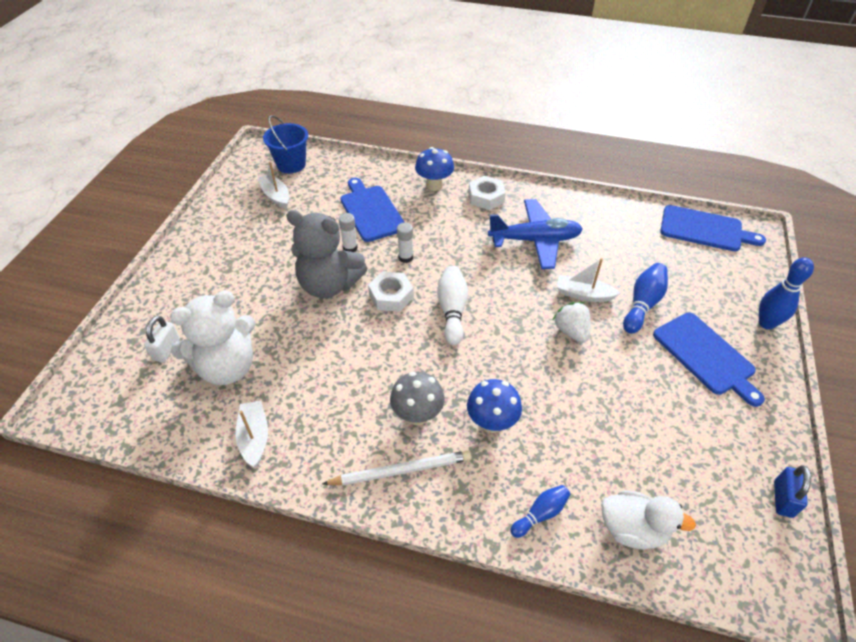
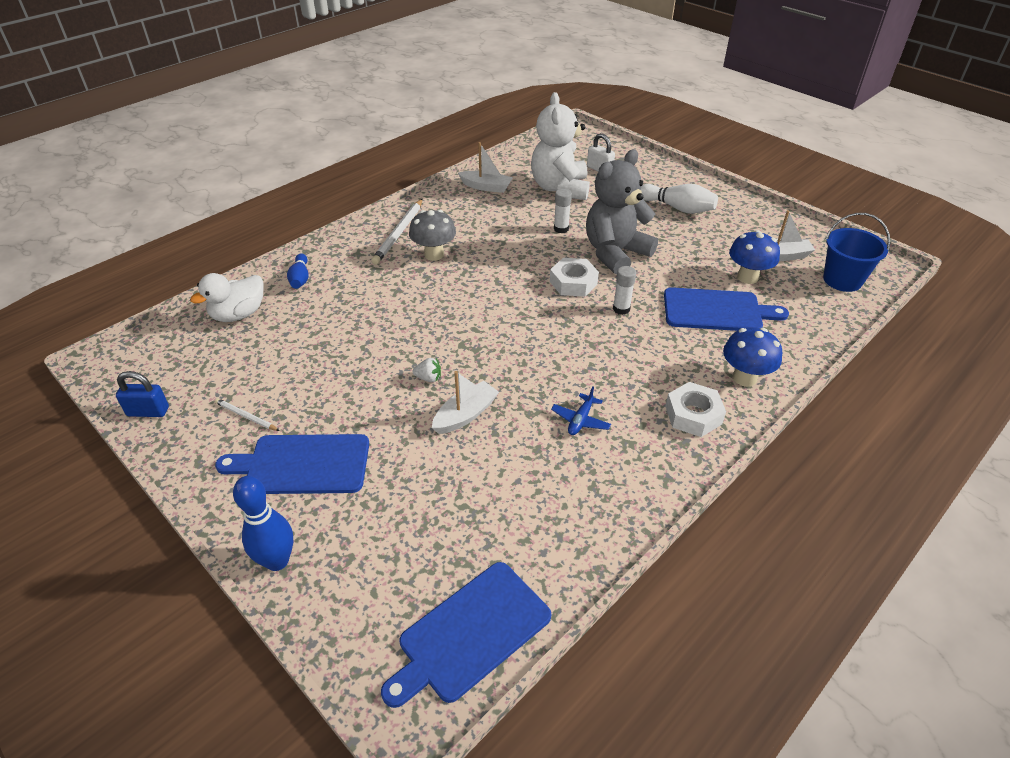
camera: 120 degrees right, 5 degrees down
(350, 248) = (661, 279): white glue stick -> white glue stick (561, 229)
(452, 310) = (523, 312): white bowling pin -> white bowling pin (677, 208)
(491, 422) = (389, 286): blue mushroom -> blue mushroom (747, 277)
(535, 240) = (580, 420): blue plane -> blue plane, size x0.43
(571, 331) = (428, 378): white strawberry -> white strawberry, size x0.59
(642, 304) = (409, 457): blue bowling pin -> none
(712, 421) = (246, 416): none -> white pencil
(783, 499) = (148, 411): blue padlock -> blue padlock turned 45 degrees counterclockwise

